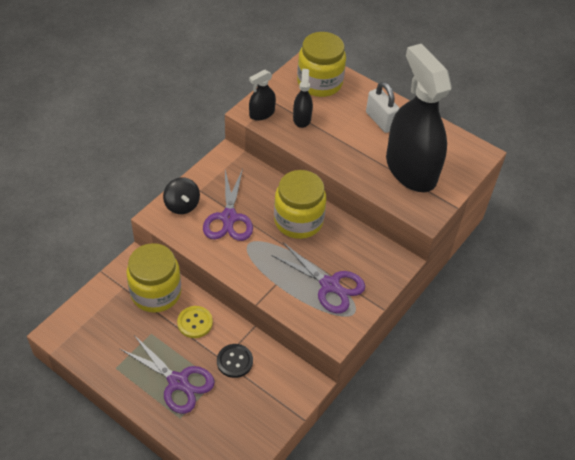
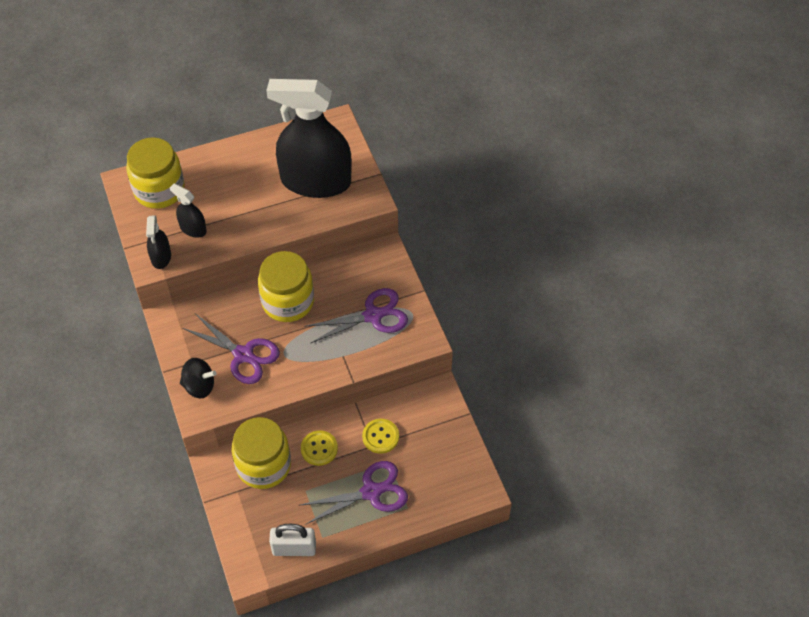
camera: 55 degrees left, 5 degrees up
(234, 361) = (380, 437): black button -> yellow button
(380, 121) = (243, 170): white padlock -> white padlock (294, 548)

